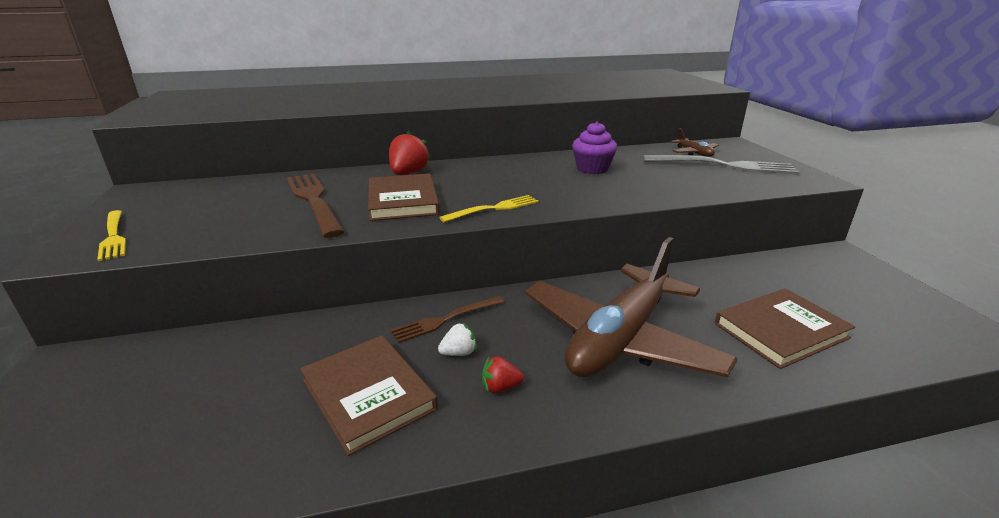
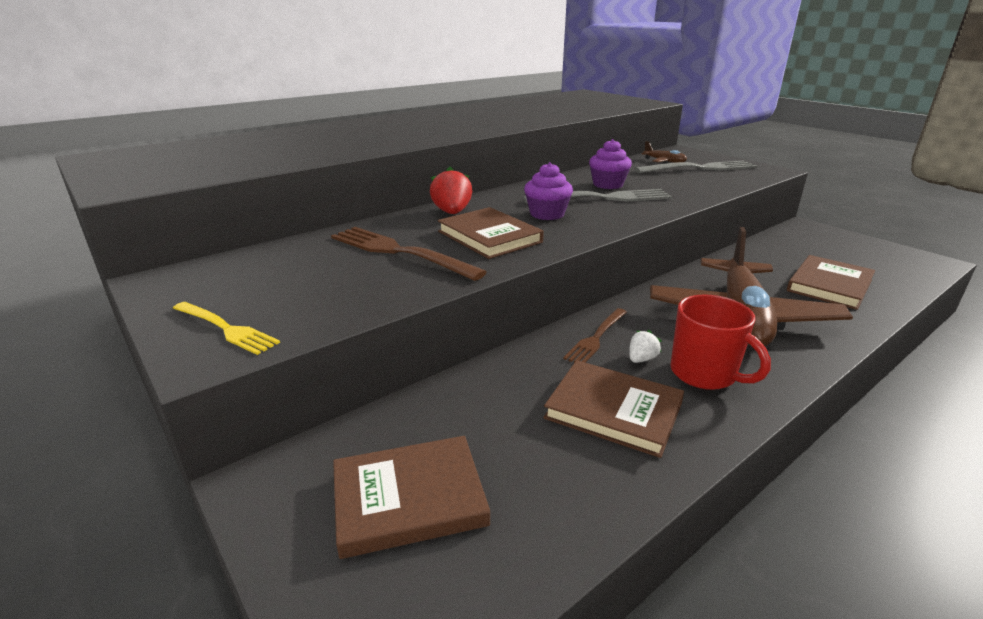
camera: 25 degrees left, 0 degrees up
(127, 412) = (409, 499): none -> brown book
(486, 188) = (547, 214): none -> purple cupcake
(494, 208) = (581, 229): yellow fork -> none
(500, 387) = (704, 374): red strawberry -> red mug
(566, 182) = (604, 198): none -> grey fork

